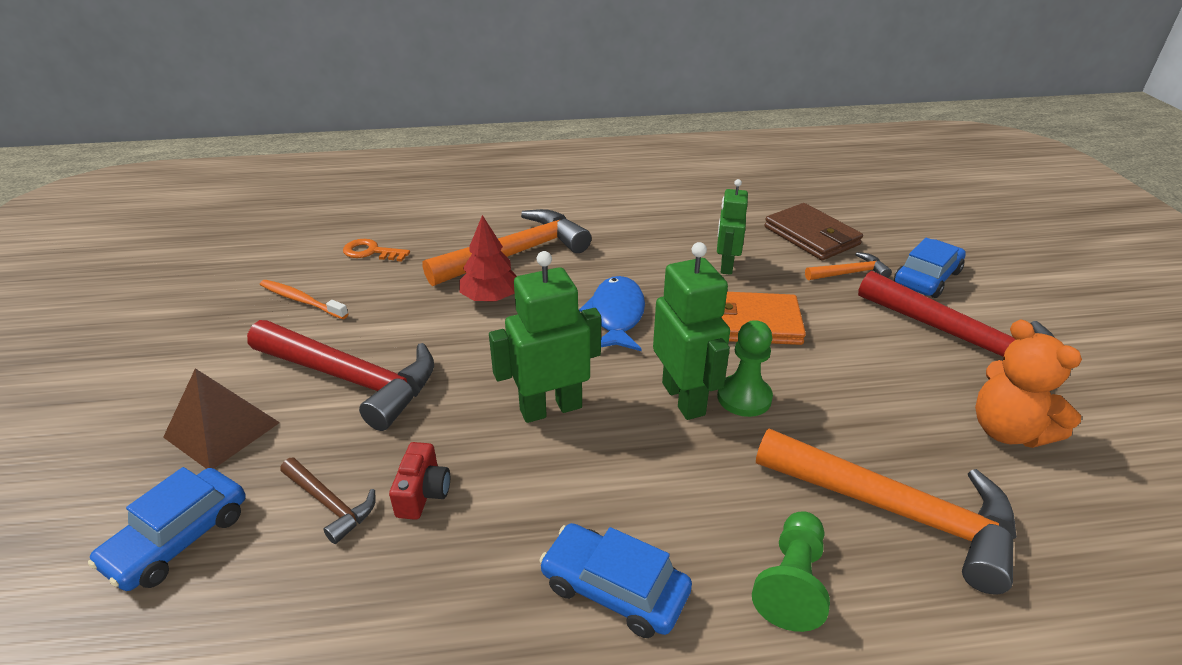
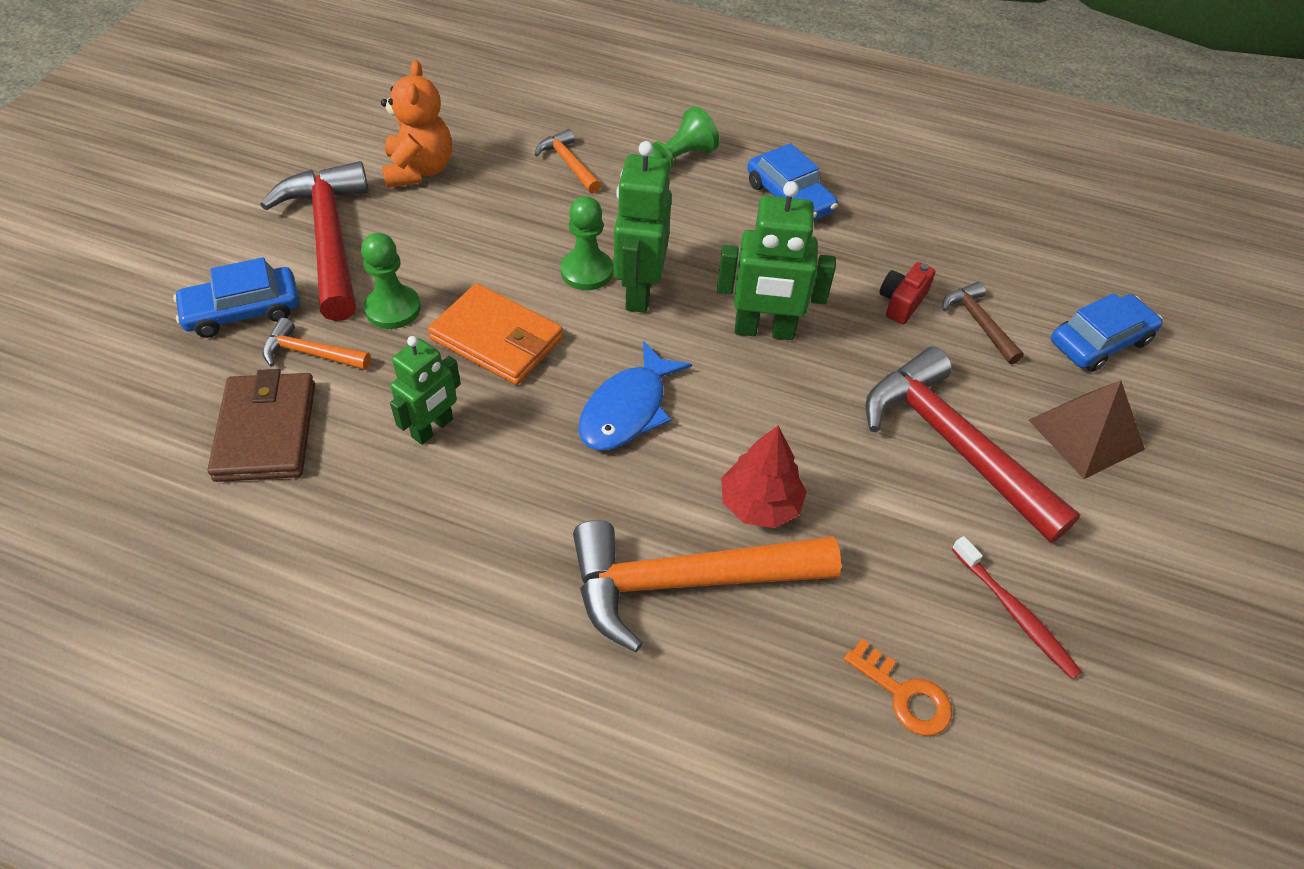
camera: 155 degrees left, 15 degrees up
(301, 300) = (1015, 613): orange toothbrush -> red toothbrush
(843, 314) = (393, 309): none -> green pawn
(896, 511) = (569, 164): orange hammer -> orange hammer, size x0.48

